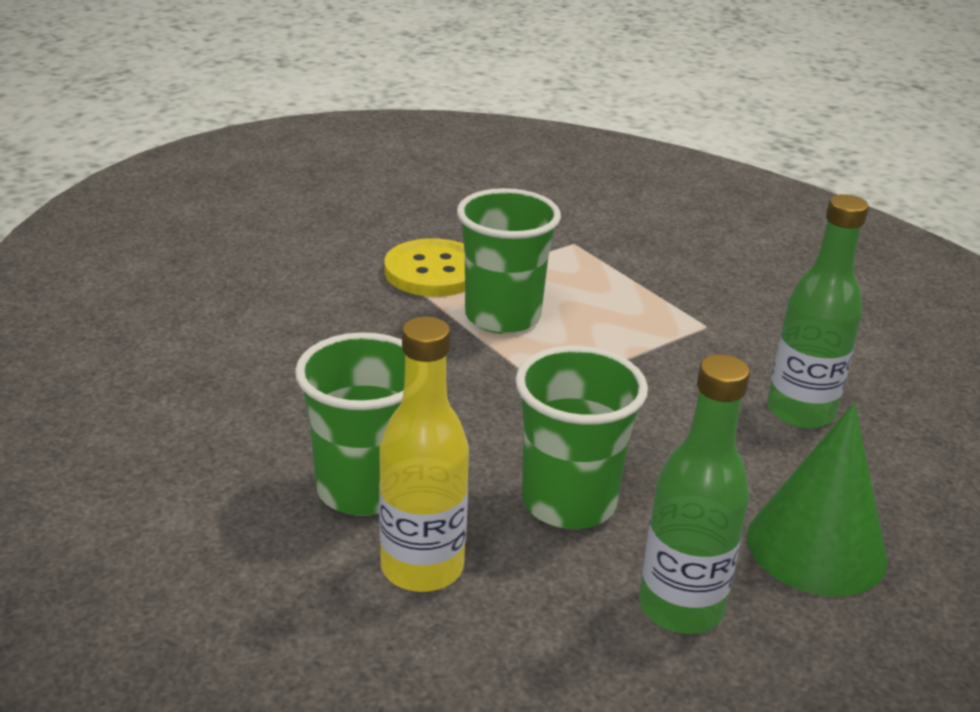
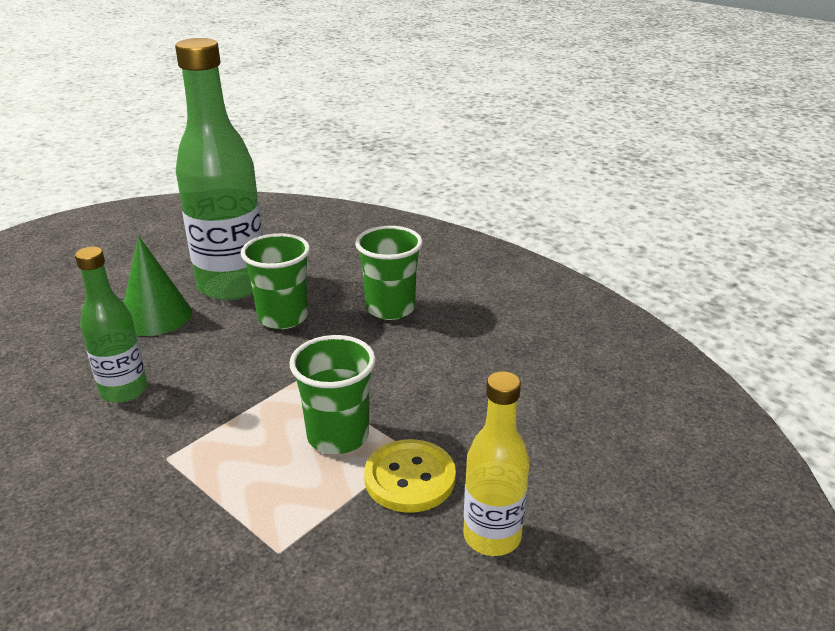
camera: 170 degrees right, 0 degrees up
(422, 567) = (350, 283): yellow bottle -> yellow bottle (492, 536)
(680, 608) = (232, 285): green bottle -> green bottle, size x1.83

